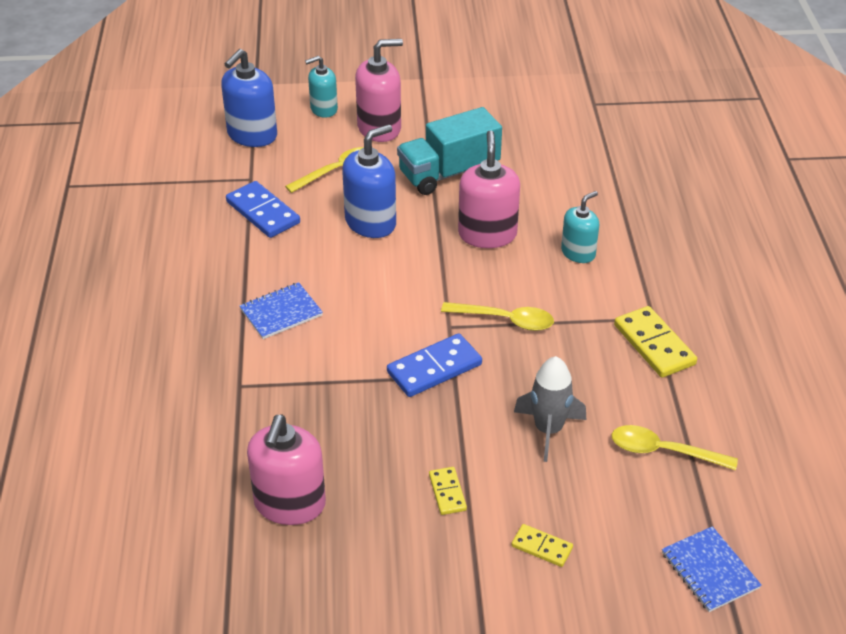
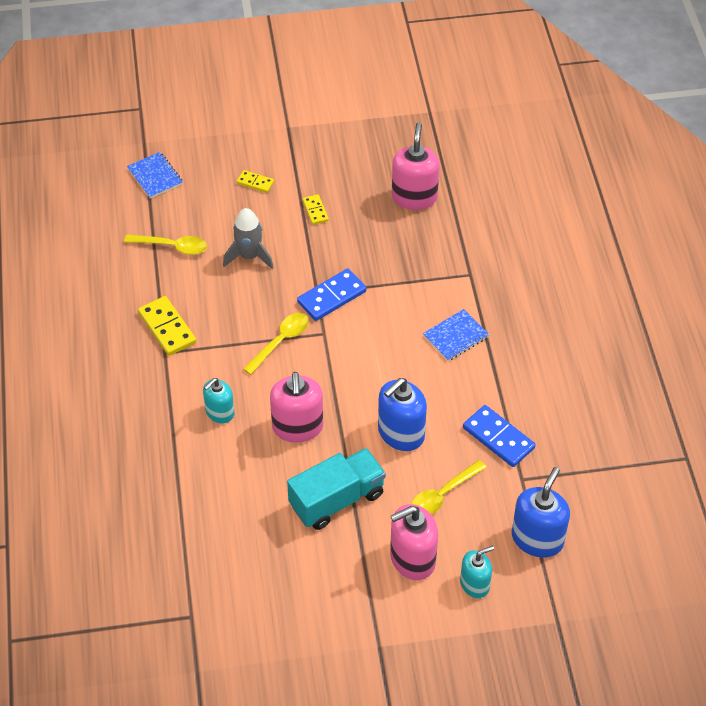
camera: 175 degrees right, 10 degrees up
(505, 320) = (280, 341): yellow spoon -> yellow spoon turned 120 degrees clockwise

